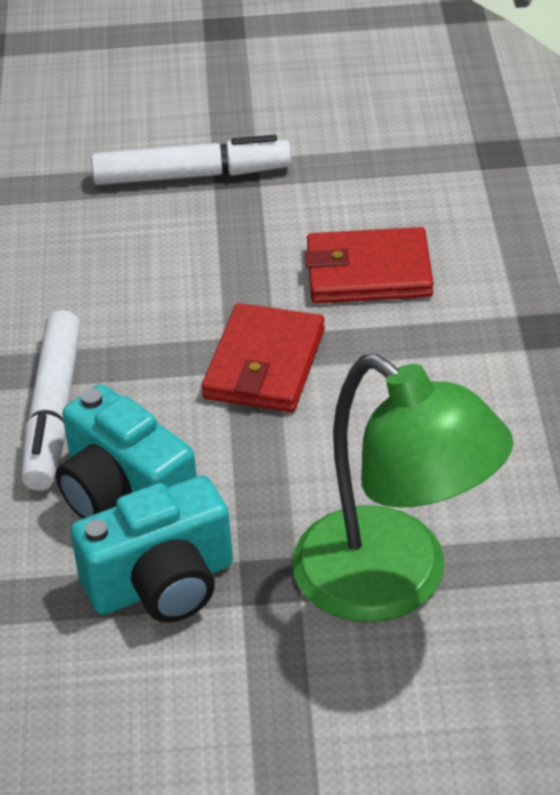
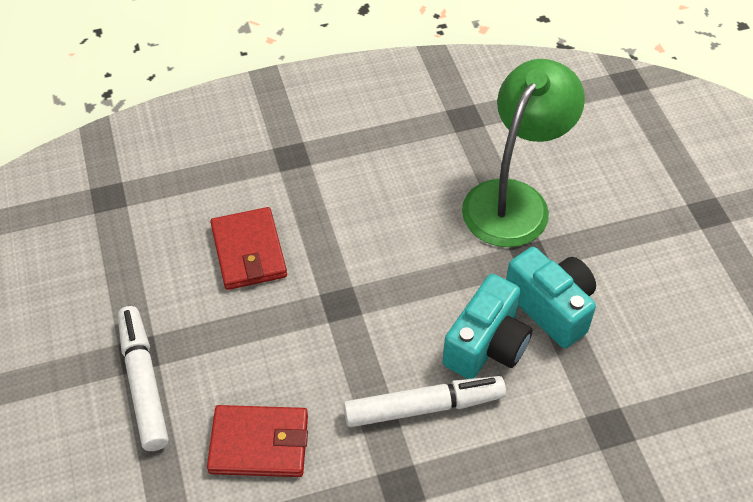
camera: 105 degrees left, 10 degrees up
(264, 364) = (351, 293): red wallet -> red wallet (259, 444)

